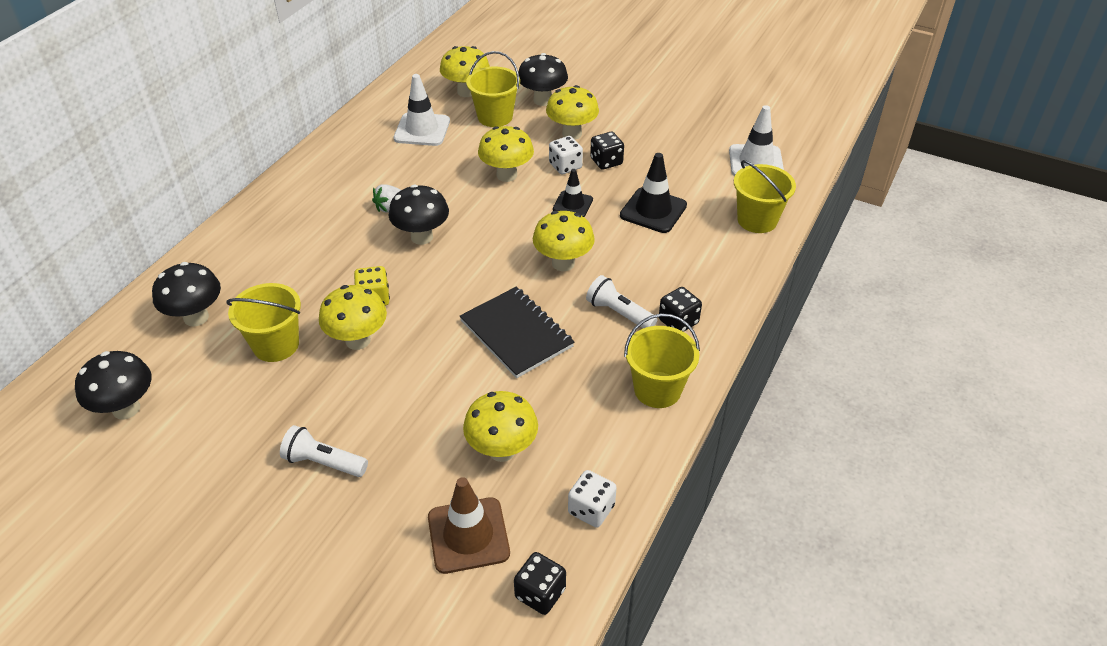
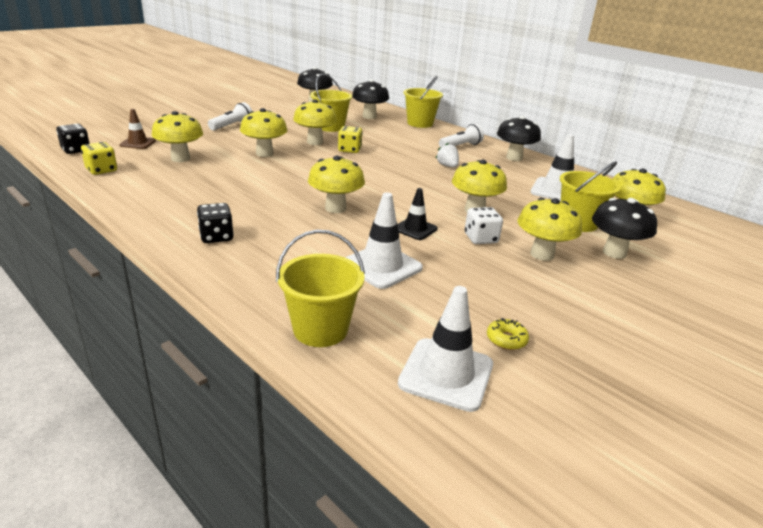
camera: 105 degrees right, 15 degrees down
(422, 237) = (405, 170): black mushroom -> black mushroom (514, 158)
(434, 374) = (264, 153): none -> yellow mushroom
(468, 535) = (138, 143): brown traffic cone -> brown traffic cone, size x0.63
(516, 334) = (273, 179): black notebook -> none
(591, 509) = (101, 170): white dice -> yellow dice
(606, 161) = (482, 261): black dice -> none
(619, 313) = (254, 216): white flashlight -> white flashlight (461, 146)
(653, 210) = (381, 266): black traffic cone -> white traffic cone
(657, 389) = (159, 210): yellow bucket -> yellow bucket (420, 123)
(702, 143) = (506, 339): none -> yellow donut

